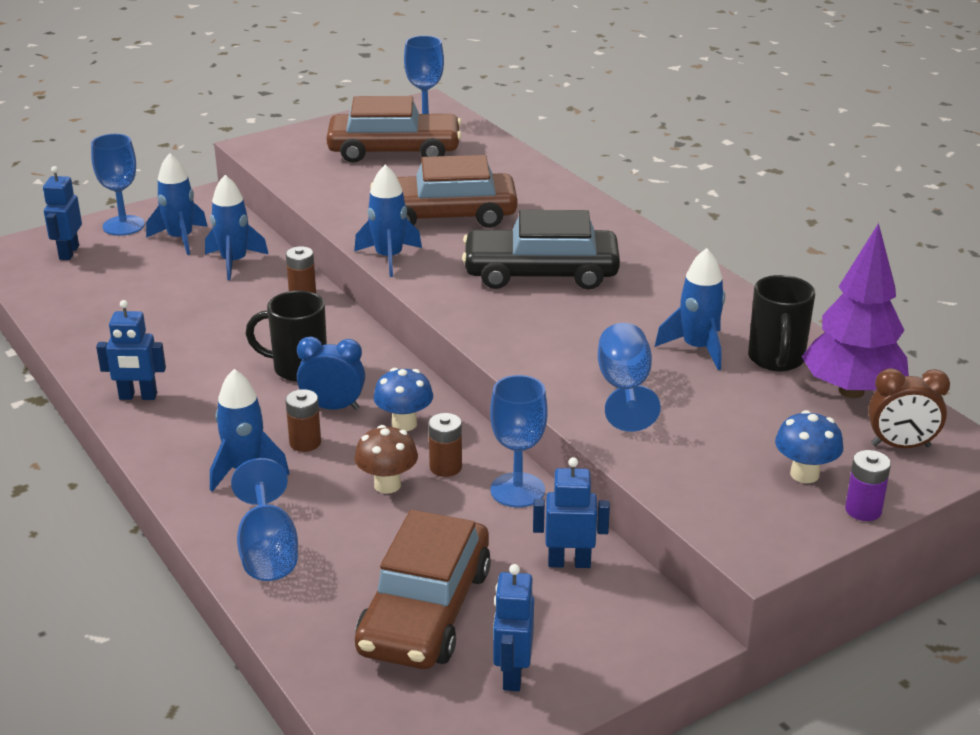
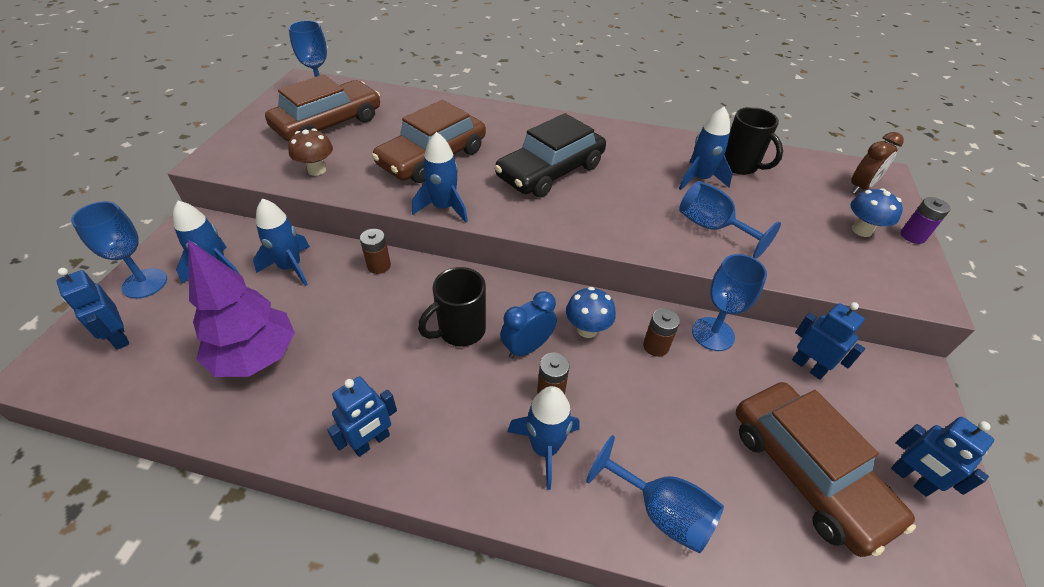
camera: 45 degrees left, 15 degrees up
(387, 485) = (646, 387): brown mushroom -> brown mushroom (317, 170)
(569, 562) = (808, 366): blue robot -> blue robot turned 90 degrees clockwise
(851, 391) = (795, 166): purple tree -> purple tree (256, 357)

